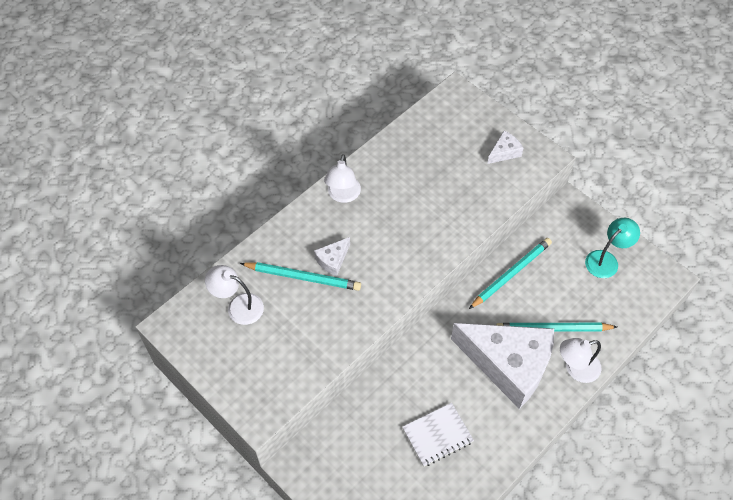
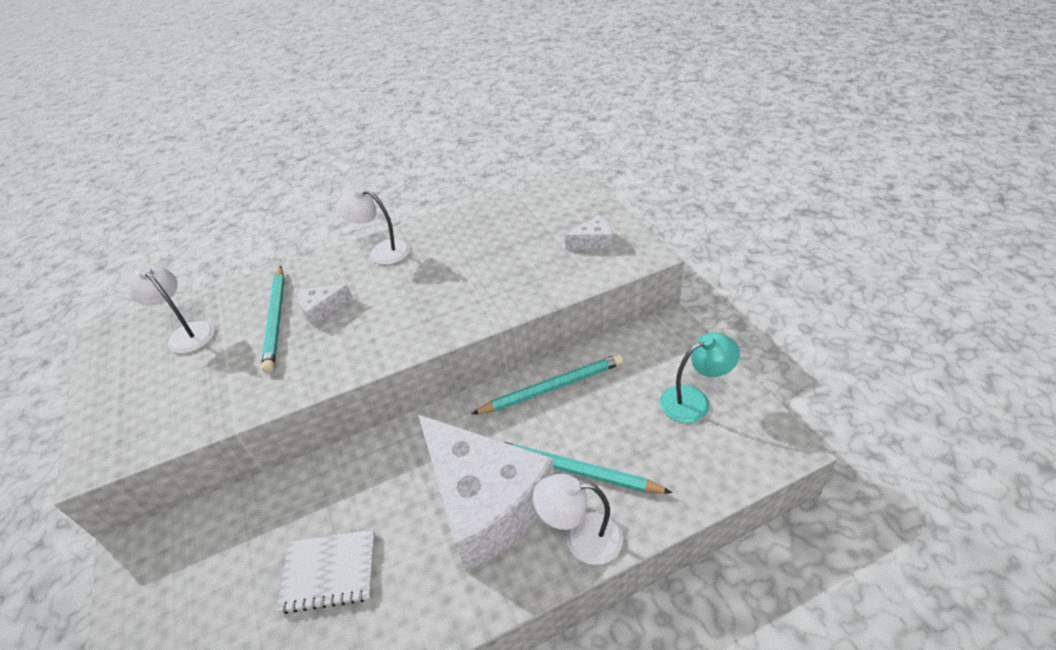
camera: 25 degrees right, 15 degrees down
(303, 277) = (277, 319): turquoise pencil -> turquoise pencil turned 45 degrees clockwise
(343, 195) = (381, 252): white lamp -> white lamp turned 75 degrees clockwise

